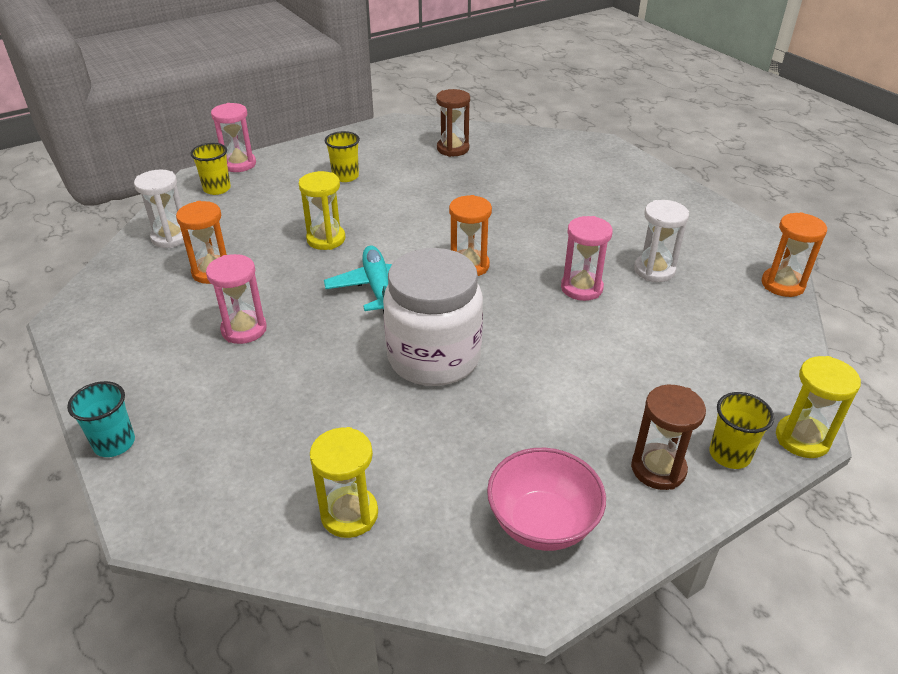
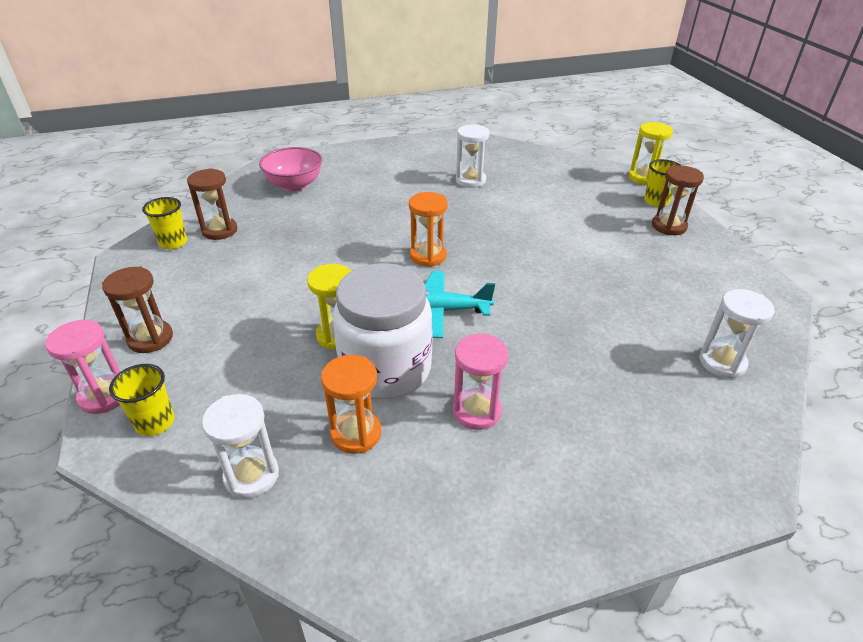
camera: 75 degrees left, 0 degrees up
(114, 443) = (645, 527): turquoise cup -> none
(300, 162) = (150, 339): none -> brown hourglass
(345, 176) = (216, 307): yellow cup -> yellow cup (173, 243)
(349, 514) = (722, 362): yellow hourglass -> white hourglass
(434, 358) = (548, 294): white jar -> white jar (386, 369)
(542, 523) = (718, 277): pink bowl -> pink bowl (294, 185)
(581, 288) = (480, 212): pink hourglass -> none
(782, 284) = (503, 145): orange hourglass -> none

